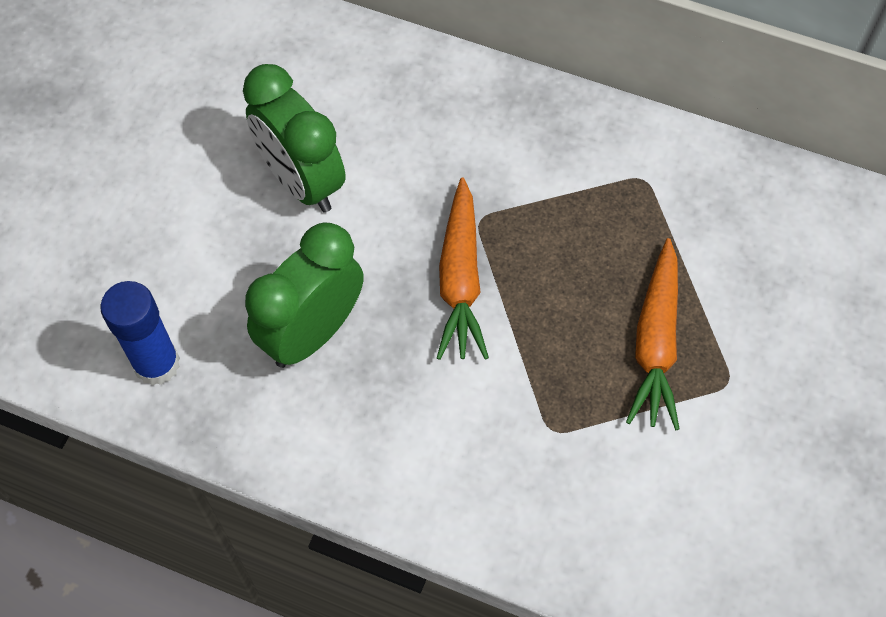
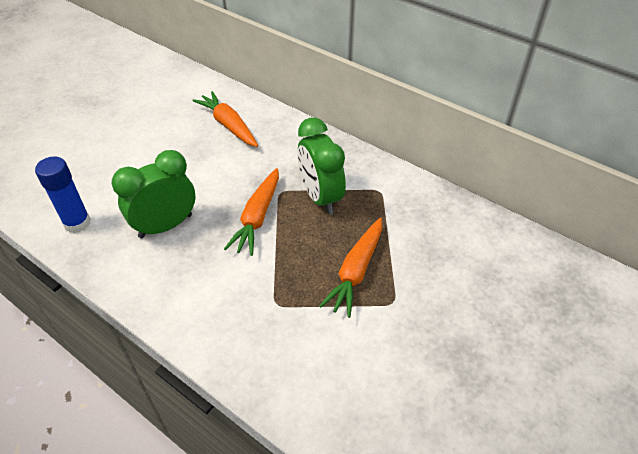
camera: 15 degrees right, 15 degrees down
(301, 181) = (195, 158): green clock -> green clock (320, 197)
(331, 96) = (228, 125): none -> orange carrot

